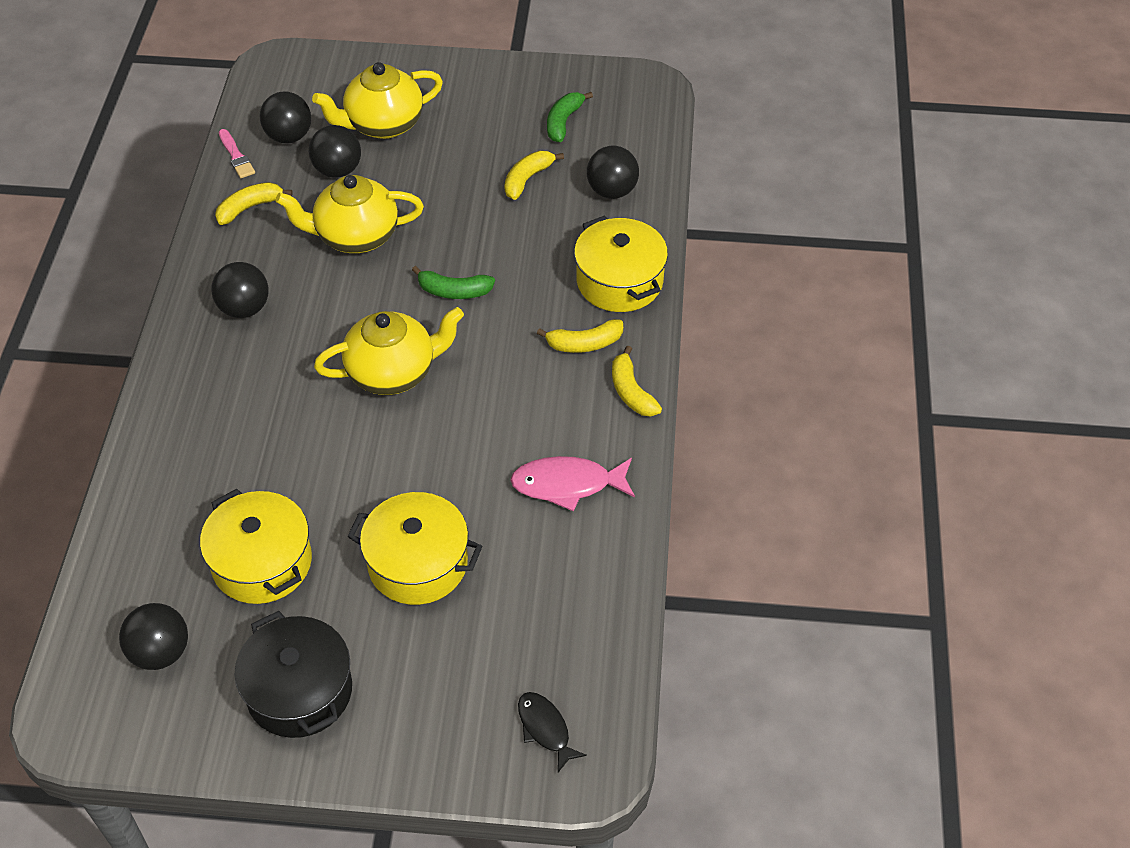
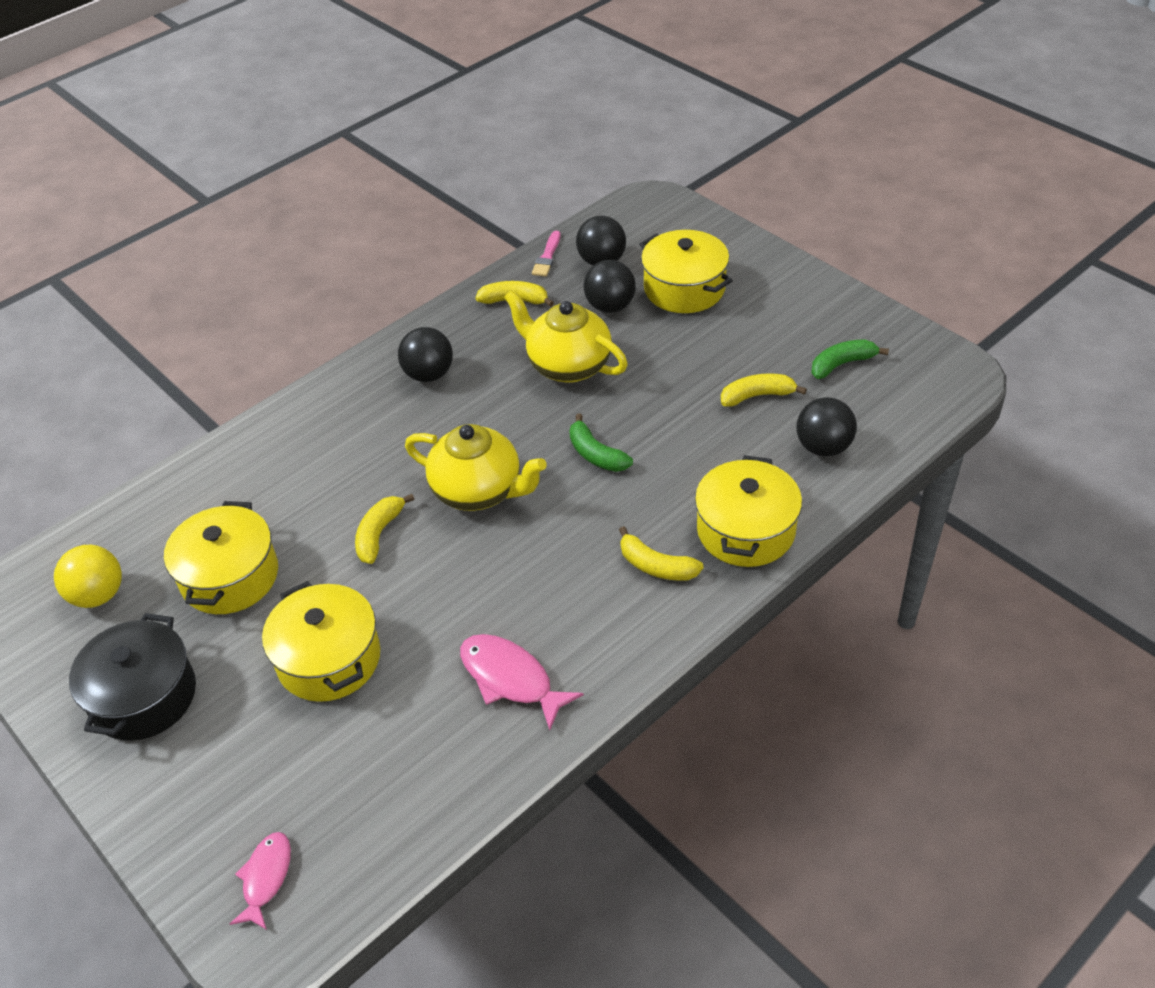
camera: 45 degrees right, 5 degrees down
(160, 652) = (98, 595): black ball -> yellow ball
(383, 124) = (684, 288): yellow teapot -> yellow pot
(545, 729) = (266, 878): black fish -> pink fish
(631, 391) = (652, 635): yellow banana -> yellow banana (379, 534)

